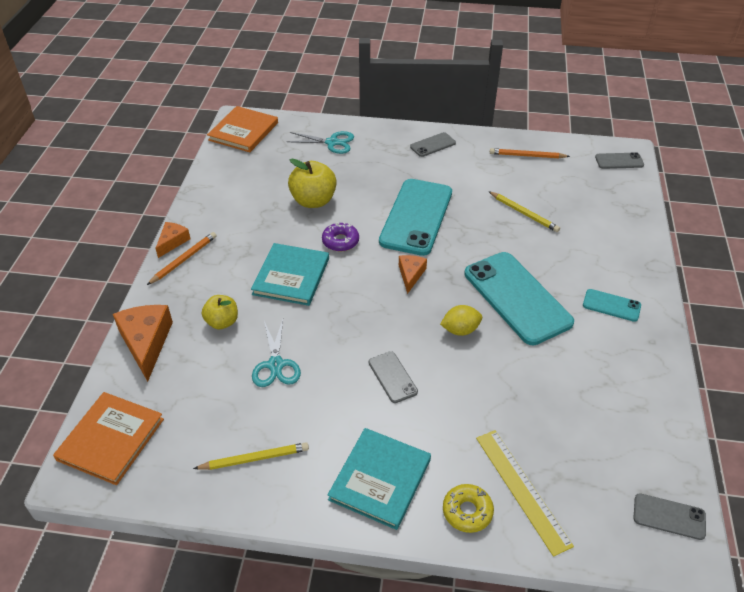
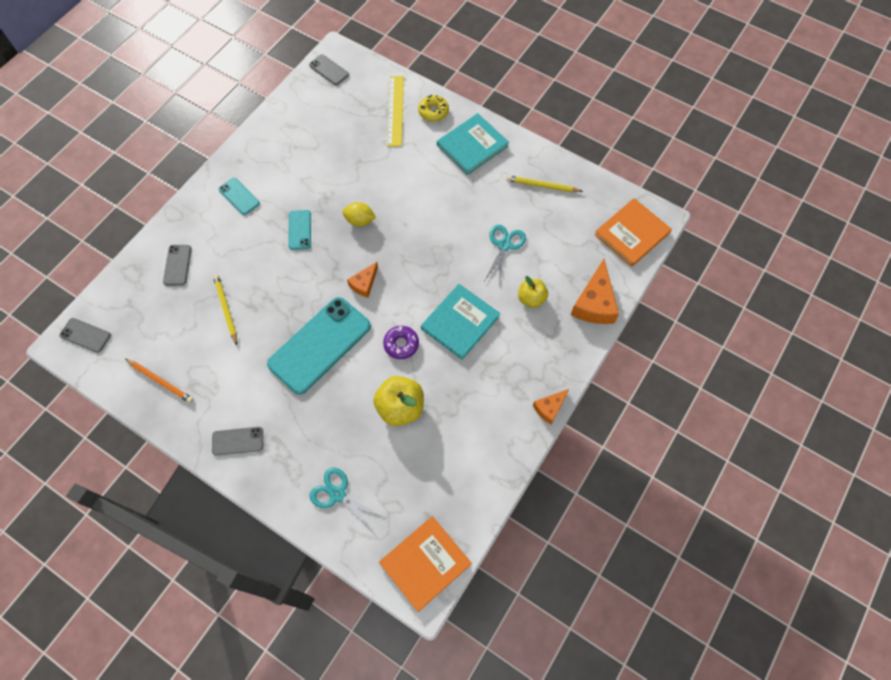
camera: 155 degrees left, 20 degrees up
(184, 260) = (545, 380): orange pencil -> none
(392, 377) = (429, 204): grey phone -> grey phone (177, 265)
(517, 297) = (299, 230): turquoise phone -> turquoise phone, size x0.46

